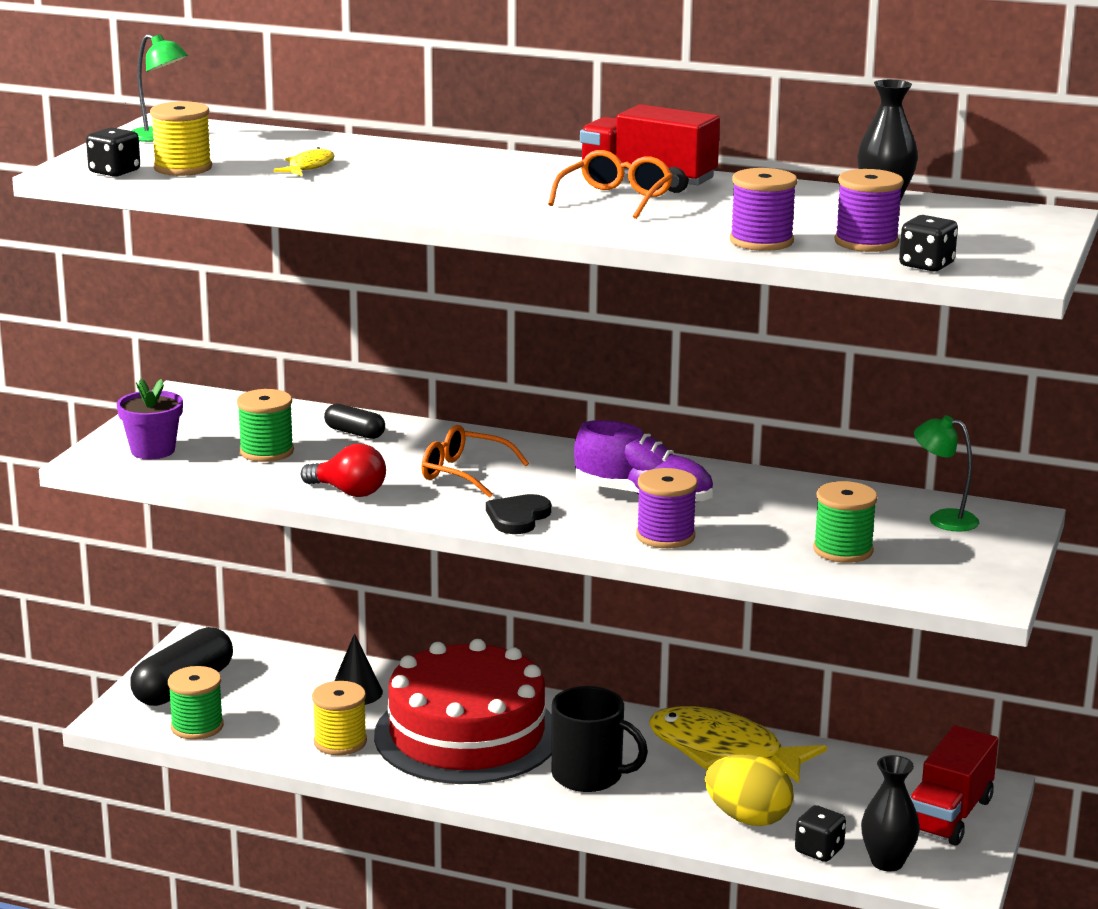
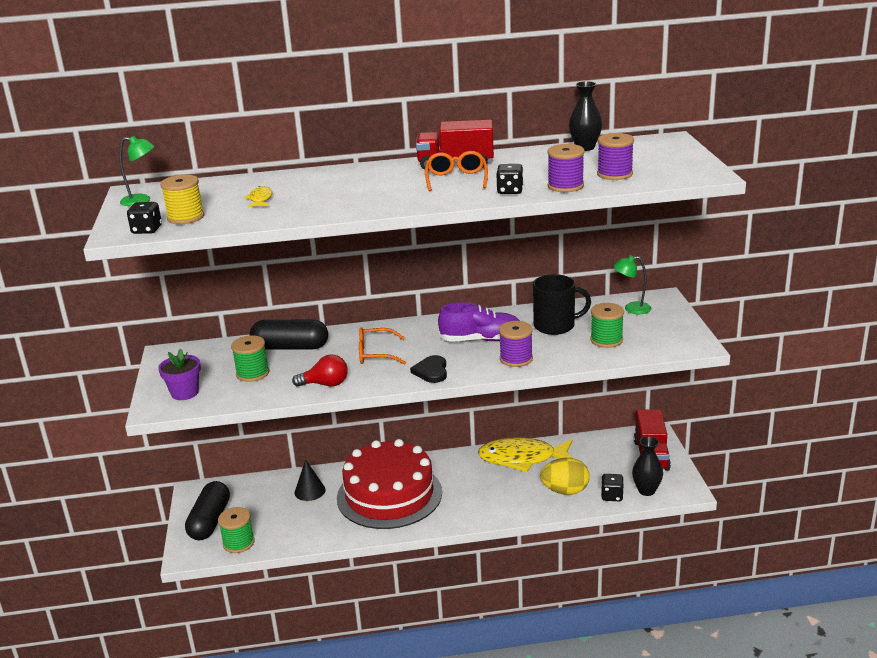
camera: 25 degrees left, 5 degrees up
(340, 742) = (326, 523): yellow spool -> none
(355, 433) = (290, 347): black capsule -> black capsule, size x1.91
(589, 776) = (470, 496): black mug -> black mug (555, 326)
(926, 265) = (661, 180): black dice -> black dice (510, 191)

